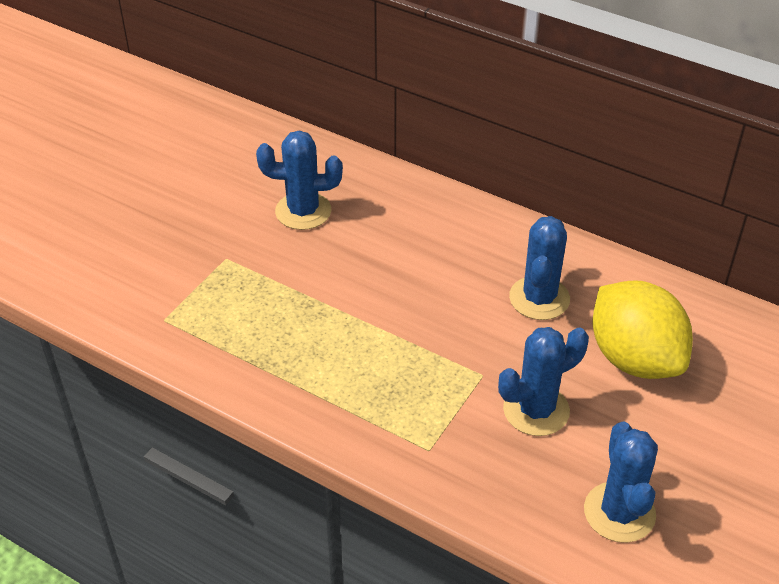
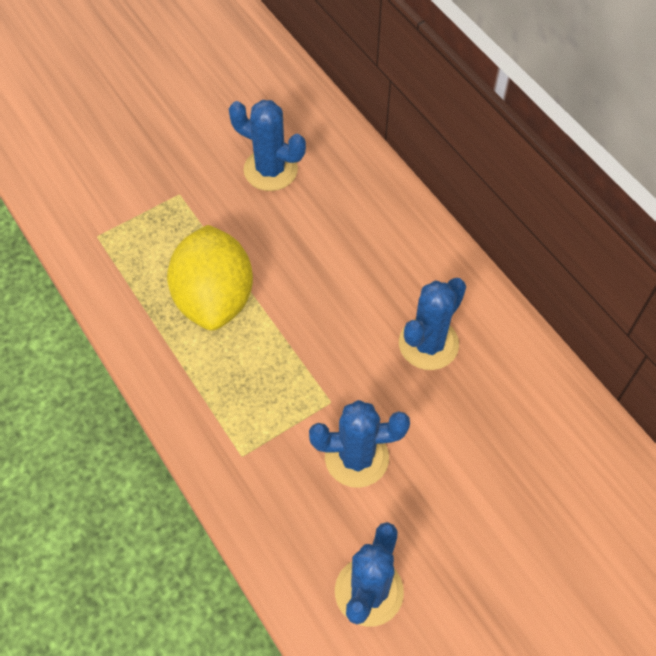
camera: 25 degrees right, 15 degrees up
(634, 358) = (479, 443): yellow lemon -> yellow lemon (214, 298)

